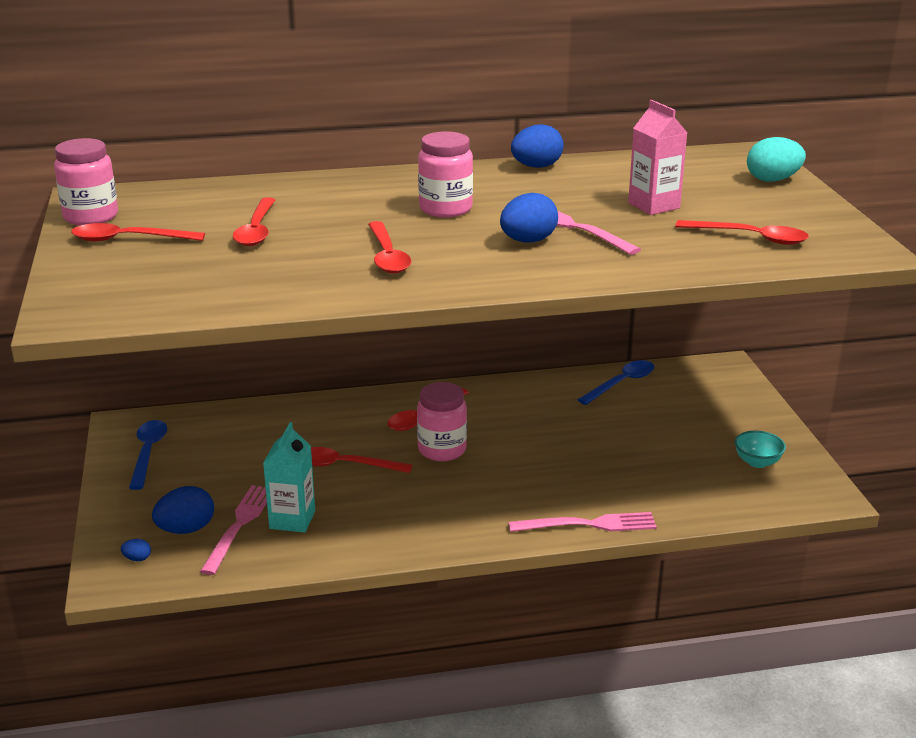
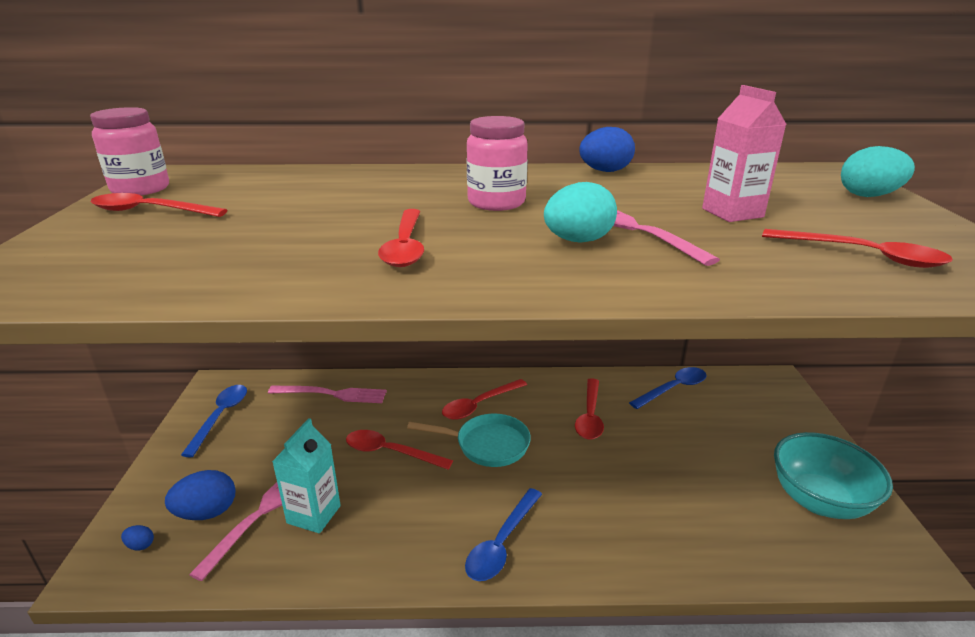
camera: 10 degrees right, 0 degrees up
(256, 230) = (285, 211): red spoon -> red spoon (590, 416)
(442, 450) = (487, 445): pink jar -> turquoise pan
(477, 521) = (502, 543): none -> blue spoon
(528, 241) = (578, 241): blue egg -> turquoise egg
(588, 524) = (625, 566): pink fork -> pink fork (332, 394)
(757, 462) = (819, 500): turquoise bowl -> turquoise bowl, size x1.91

